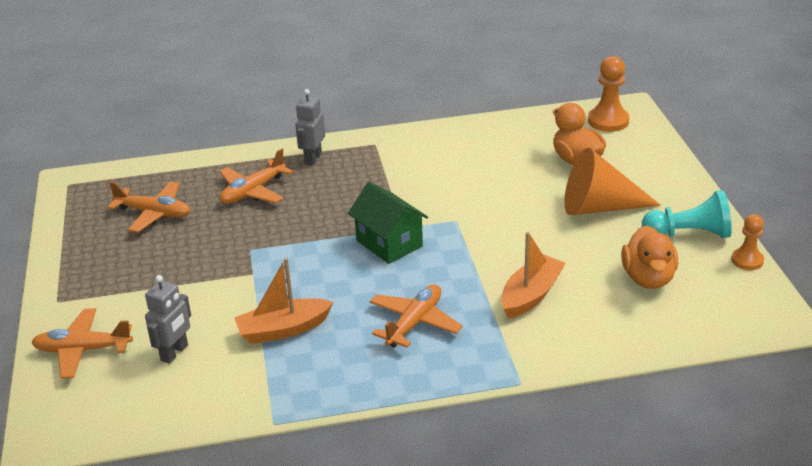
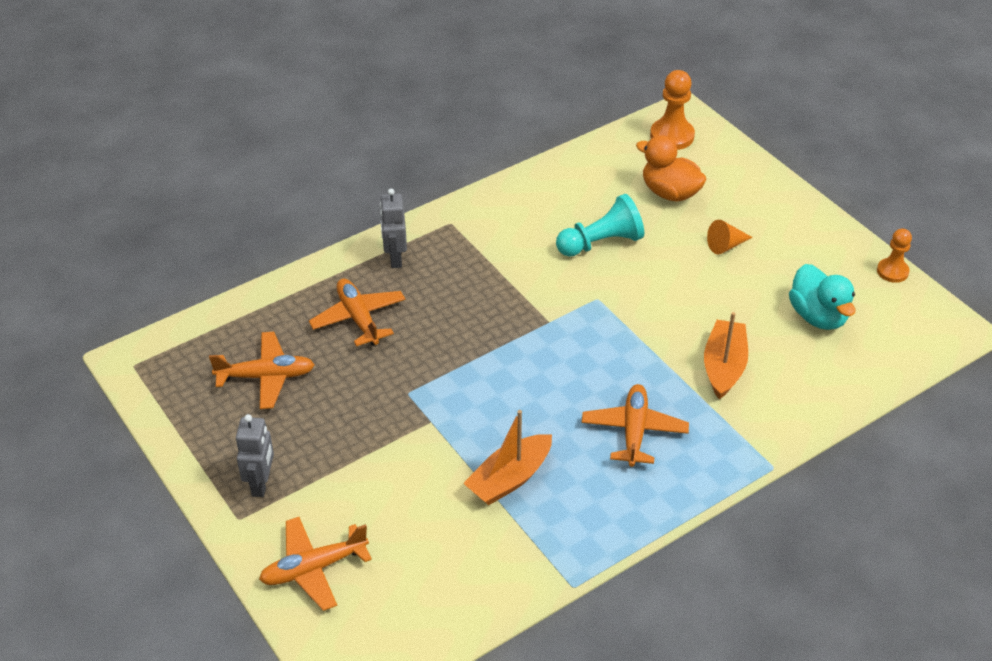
camera: 25 degrees left, 10 degrees up
(174, 353) = (416, 540): grey robot -> grey robot (261, 484)
(253, 191) = (358, 318): orange plane -> orange plane turned 135 degrees clockwise
(389, 243) = (548, 345): green house -> none
(599, 207) = (726, 245): orange cone -> orange cone, size x0.47
(648, 278) = (818, 316): orange duck -> turquoise duck
(689, 234) = (825, 255): turquoise pawn -> turquoise pawn (601, 243)

